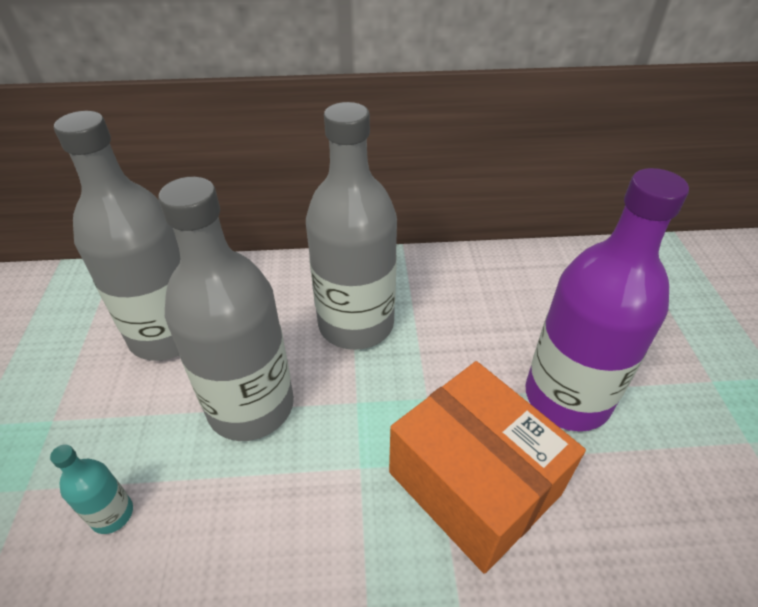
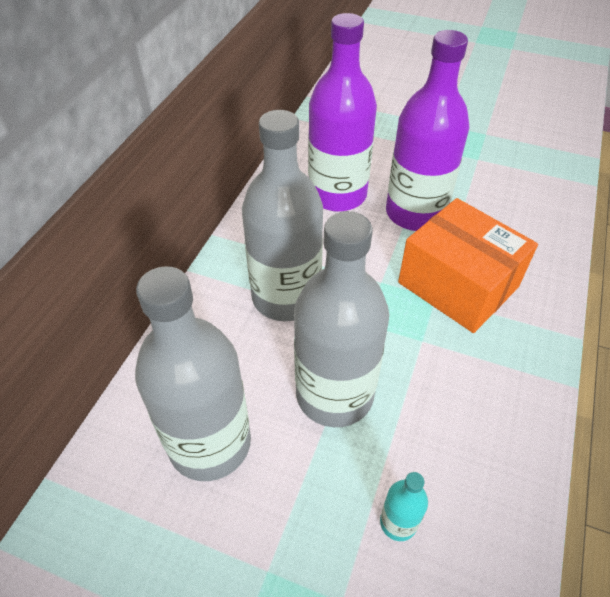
camera: 65 degrees left, 5 degrees up
(474, 483) = (458, 285): orange box -> orange box turned 60 degrees clockwise
(534, 313) = (337, 195): none -> purple bottle

